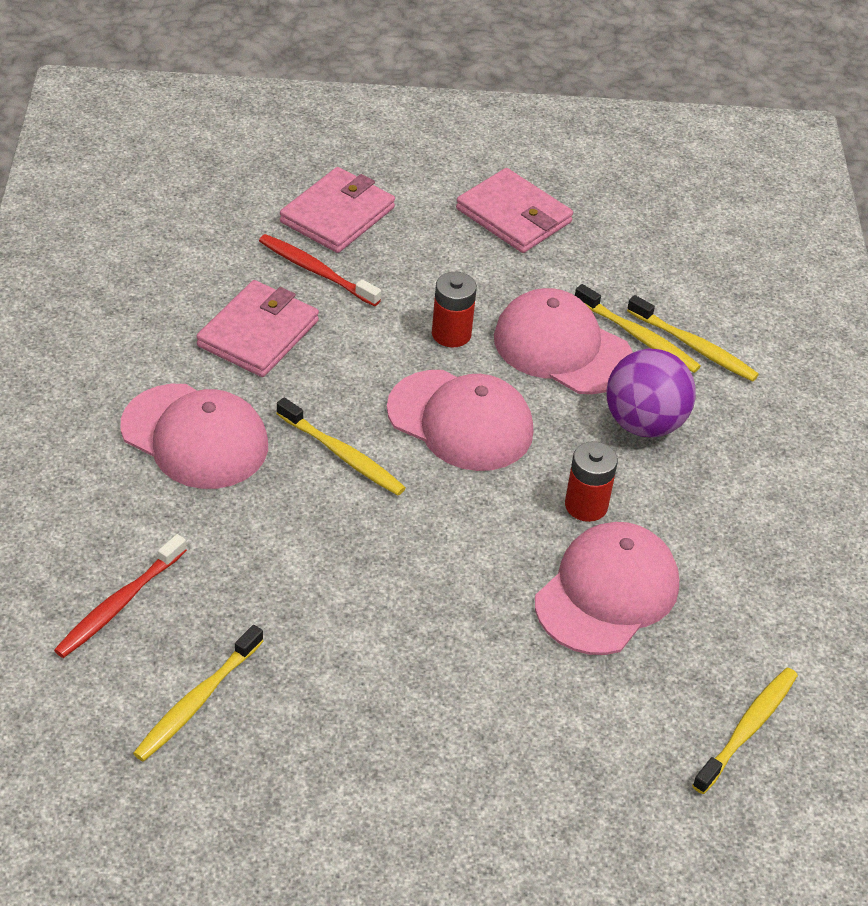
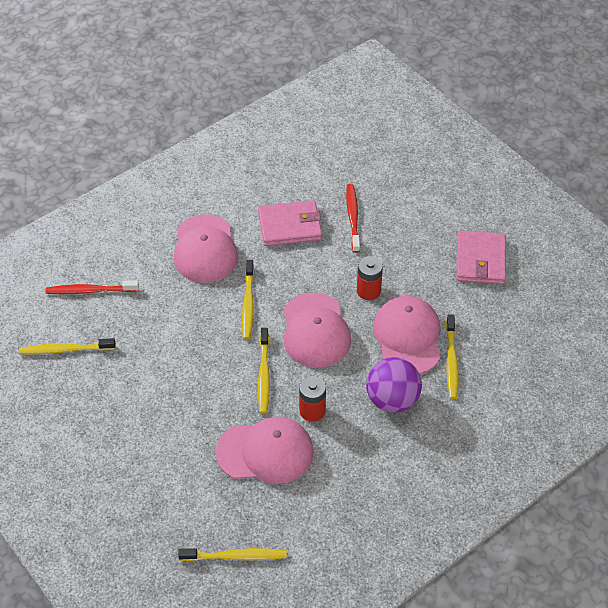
camera: 55 degrees right, 5 degrees up
(337, 215) = (399, 199): pink wallet -> none
(694, 346) = (471, 387): yellow toothbrush -> yellow toothbrush (264, 375)

